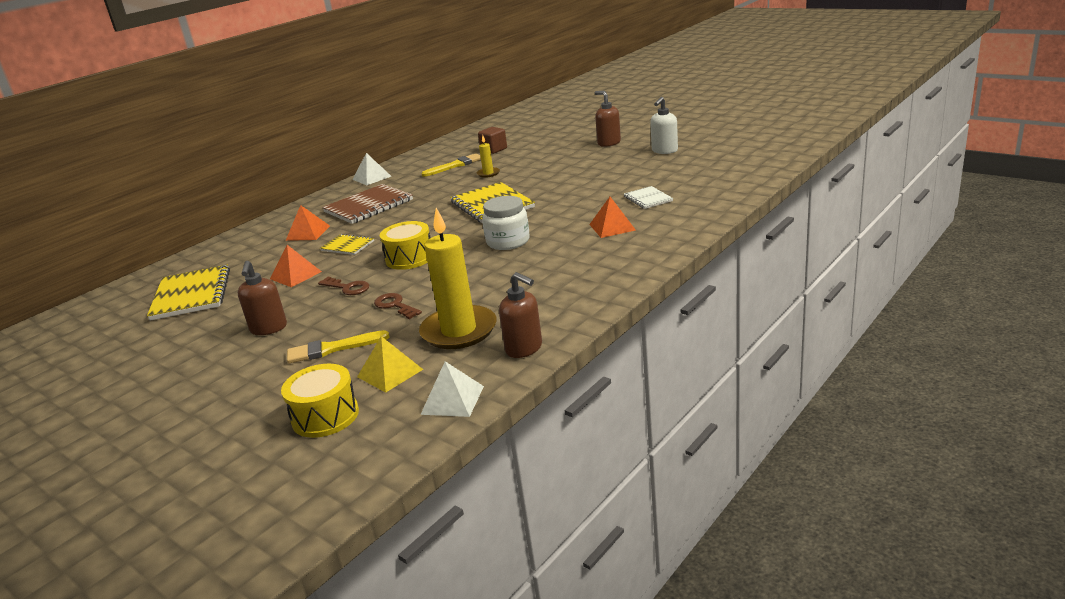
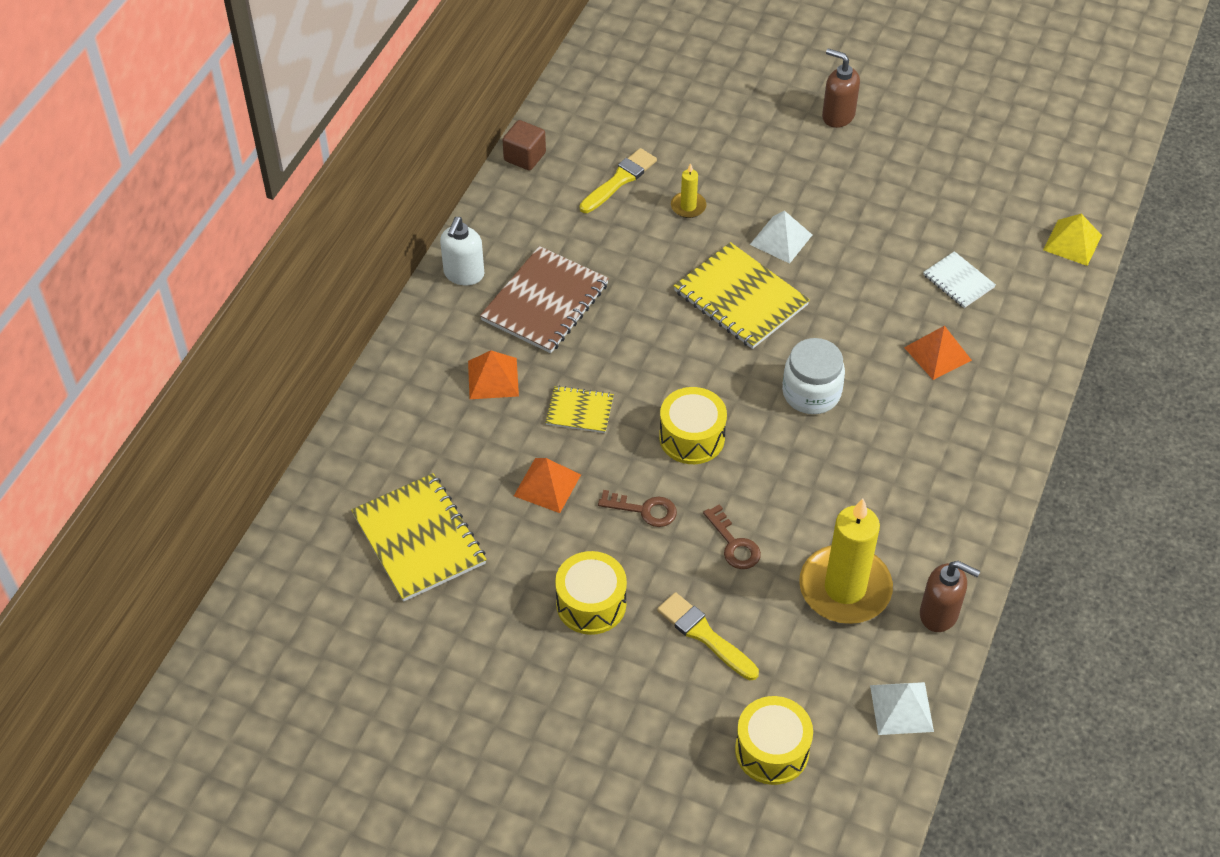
camera: 20 degrees left, 25 degrees up
(268, 329) = (591, 604): brown soap dispenser -> yellow drum
(332, 349) = (704, 635): yellow brush -> yellow brush turned 75 degrees clockwise
(371, 178) = (496, 216): white pyramid -> white pyramid (781, 239)
(390, 373) = (803, 671): yellow pyramid -> yellow pyramid (1072, 242)
(395, 305) = (734, 544): brown key -> brown key turned 150 degrees counterclockwise
(494, 150) = (658, 130): brown cube -> brown cube (525, 157)
(664, 151) = (932, 144): white soap dispenser -> white soap dispenser (463, 274)

